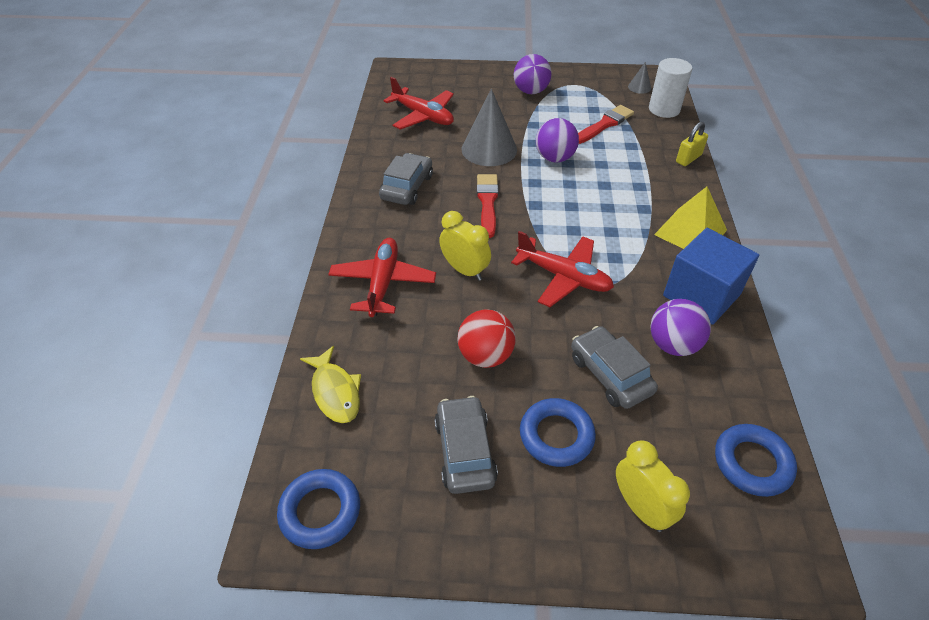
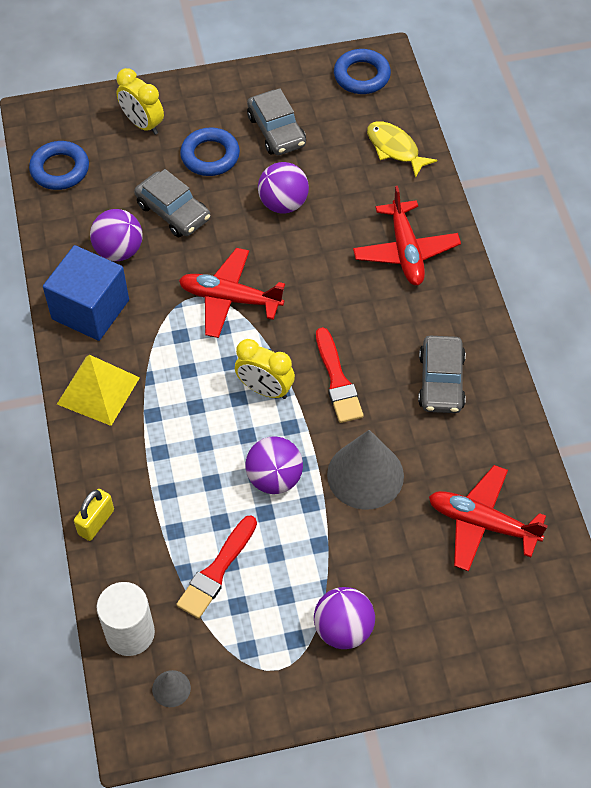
camera: 165 degrees right, 10 degrees up
(465, 270) = (331, 284): yellow clock -> yellow clock (265, 389)
(485, 356) = (283, 204): red ball -> purple ball

